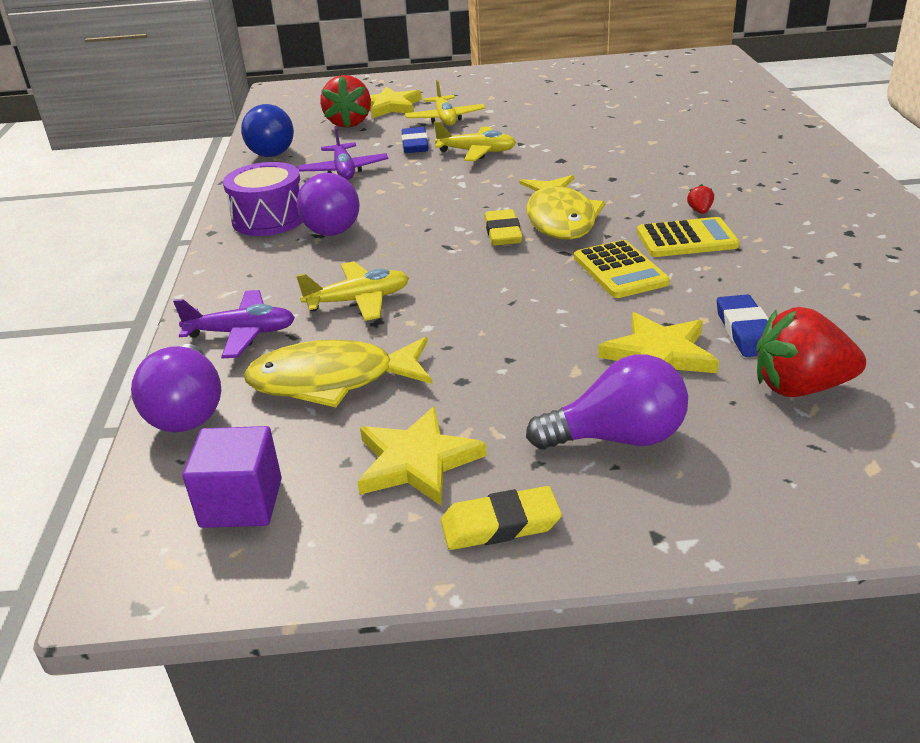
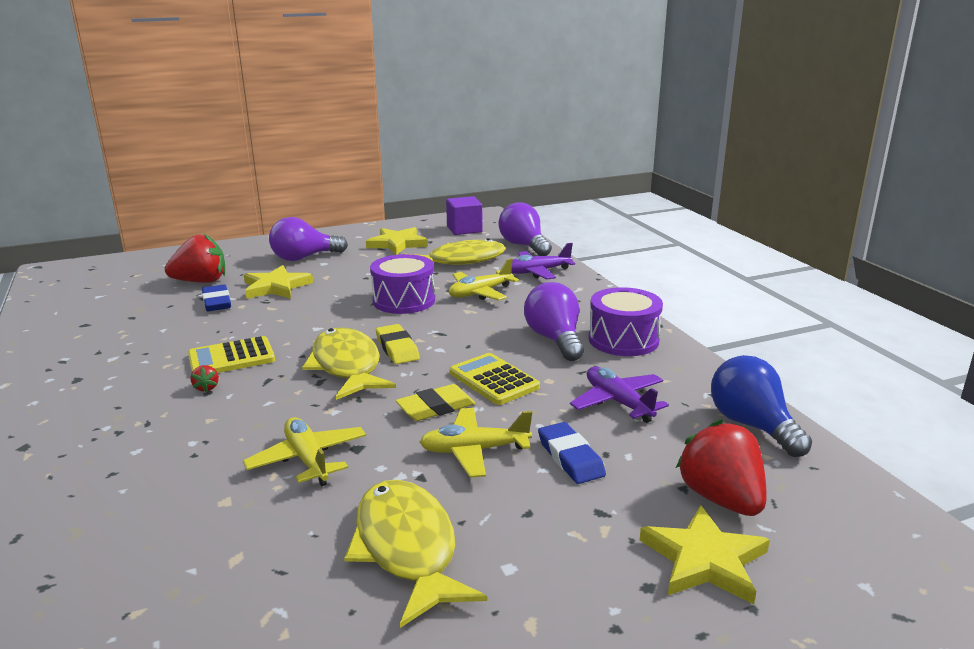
camera: 160 degrees right, 10 degrees down
(445, 119) = (571, 529): yellow plane -> yellow plane (308, 460)
(468, 299) = (404, 301): none -> purple drum
(500, 524) = (354, 235): yellow eraser -> yellow eraser (436, 407)
(540, 118) = (407, 548): none -> yellow fish
(620, 270) = (294, 328): yellow calculator -> yellow calculator (494, 380)

